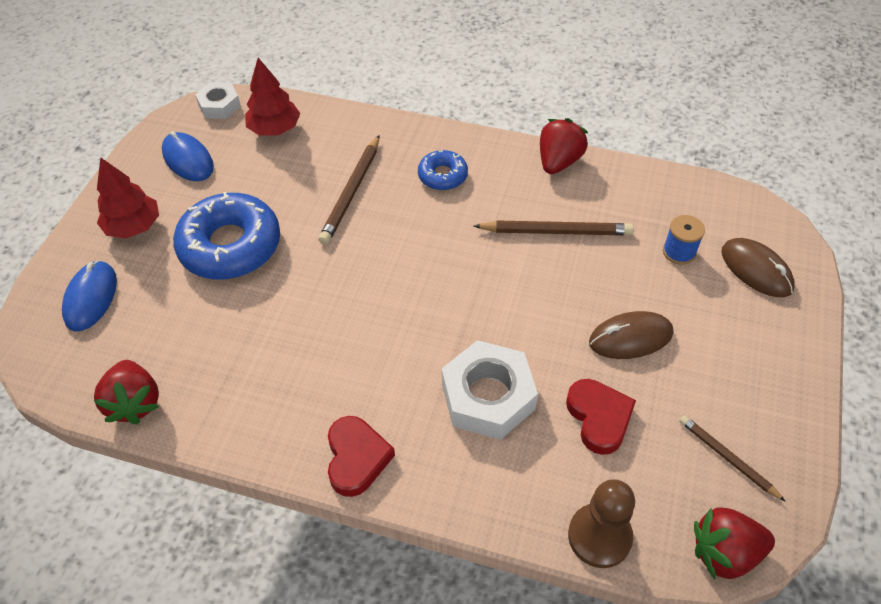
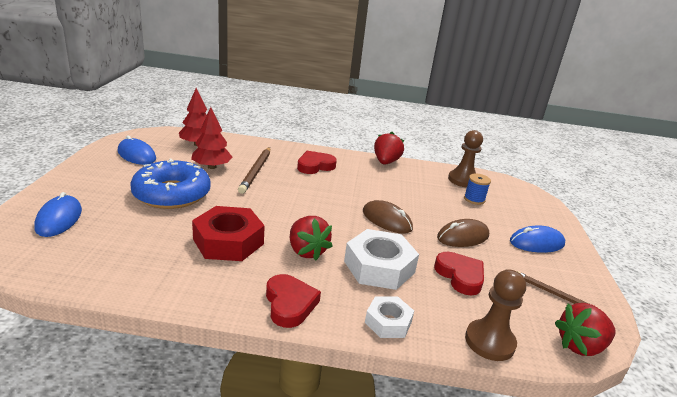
camera: 15 degrees left, 25 degrees down
(134, 226) = (95, 184): red tree -> red tree (212, 167)
(135, 402) = (97, 277): red strawberry -> red strawberry (307, 251)
(219, 105) = (158, 133): white nut -> white nut (388, 322)
(295, 343) = (228, 241): none -> red nut
(442, 175) = (315, 166): blue donut -> red heart
(556, 231) = (395, 190): brown pencil -> none
(676, 204) = (463, 180): none -> brown pawn
(745, 353) = (536, 243): none -> blue mouse
(756, 270) = (523, 207): brown mouse -> brown mouse (387, 220)

